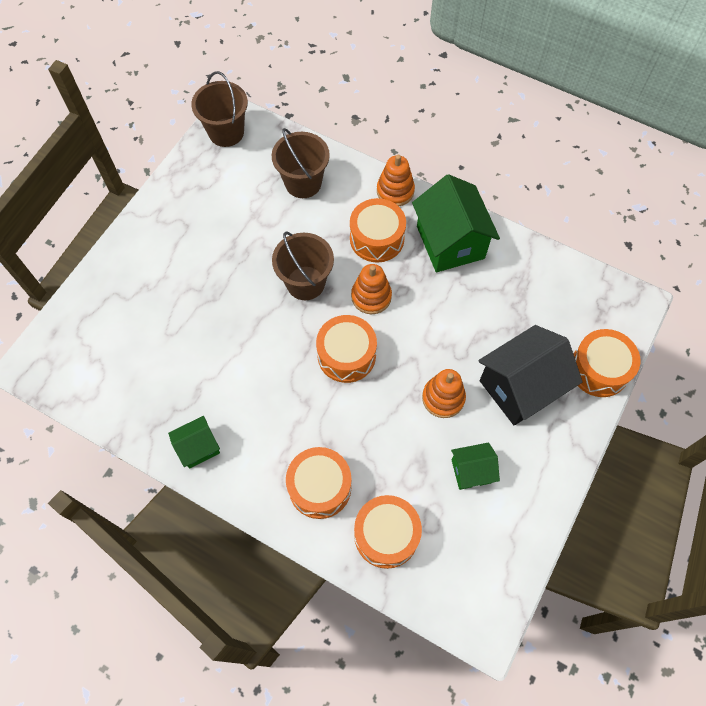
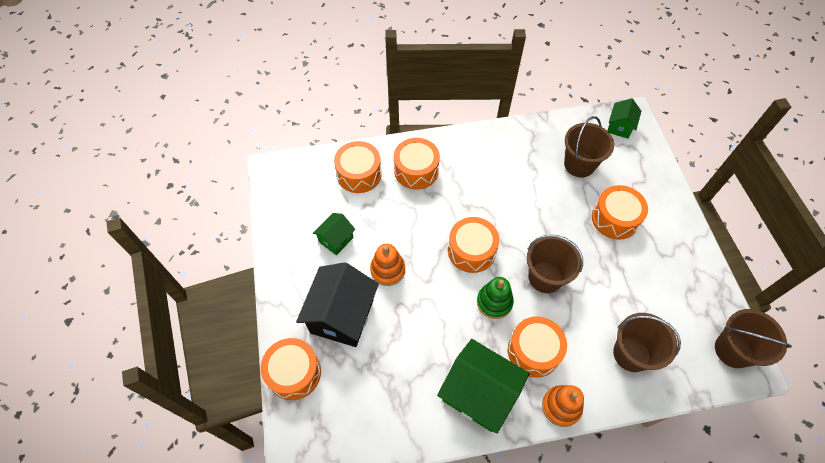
camera: 140 degrees right, 5 degrees down
(150, 357) = (579, 164): none -> brown bucket
(185, 282) = (615, 218): none -> orange drum
(198, 447) = (500, 142): green house -> green house (619, 127)
(371, 296) = (494, 302): orange stacking toy -> green stacking toy

